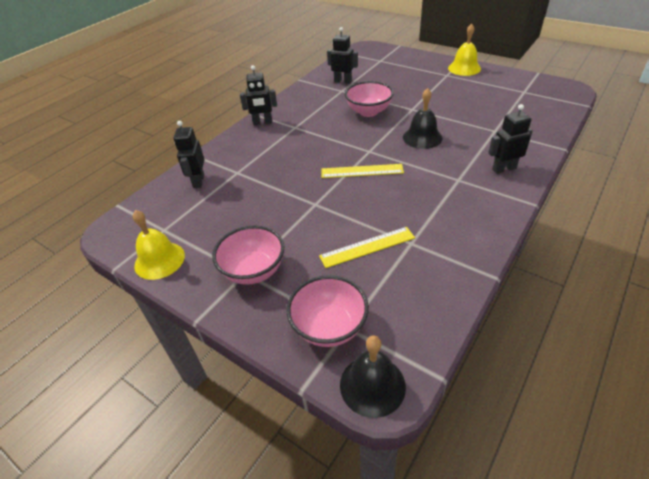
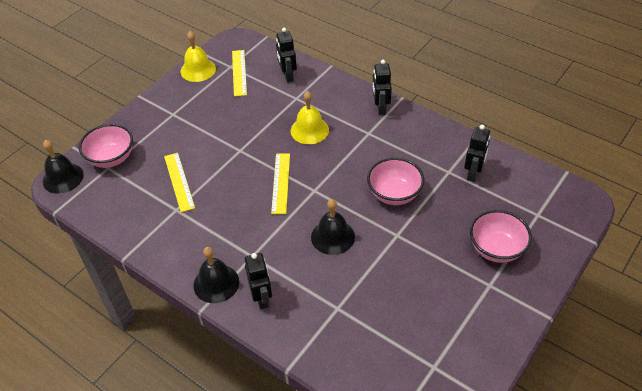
camera: 90 degrees right, 5 degrees up
(179, 220) = (239, 72): none -> yellow ruler
(198, 181) = (287, 76): black robot -> black robot turned 105 degrees counterclockwise
(253, 271) = (173, 118): pink bowl -> pink bowl (496, 249)
(464, 68) = (511, 310): yellow bell -> yellow bell (309, 130)
(500, 198) = (216, 283): none -> black bell

